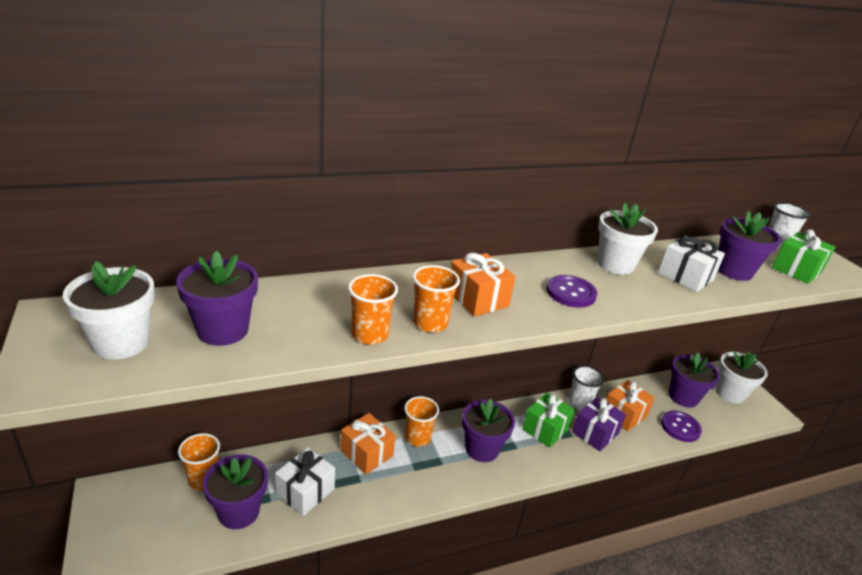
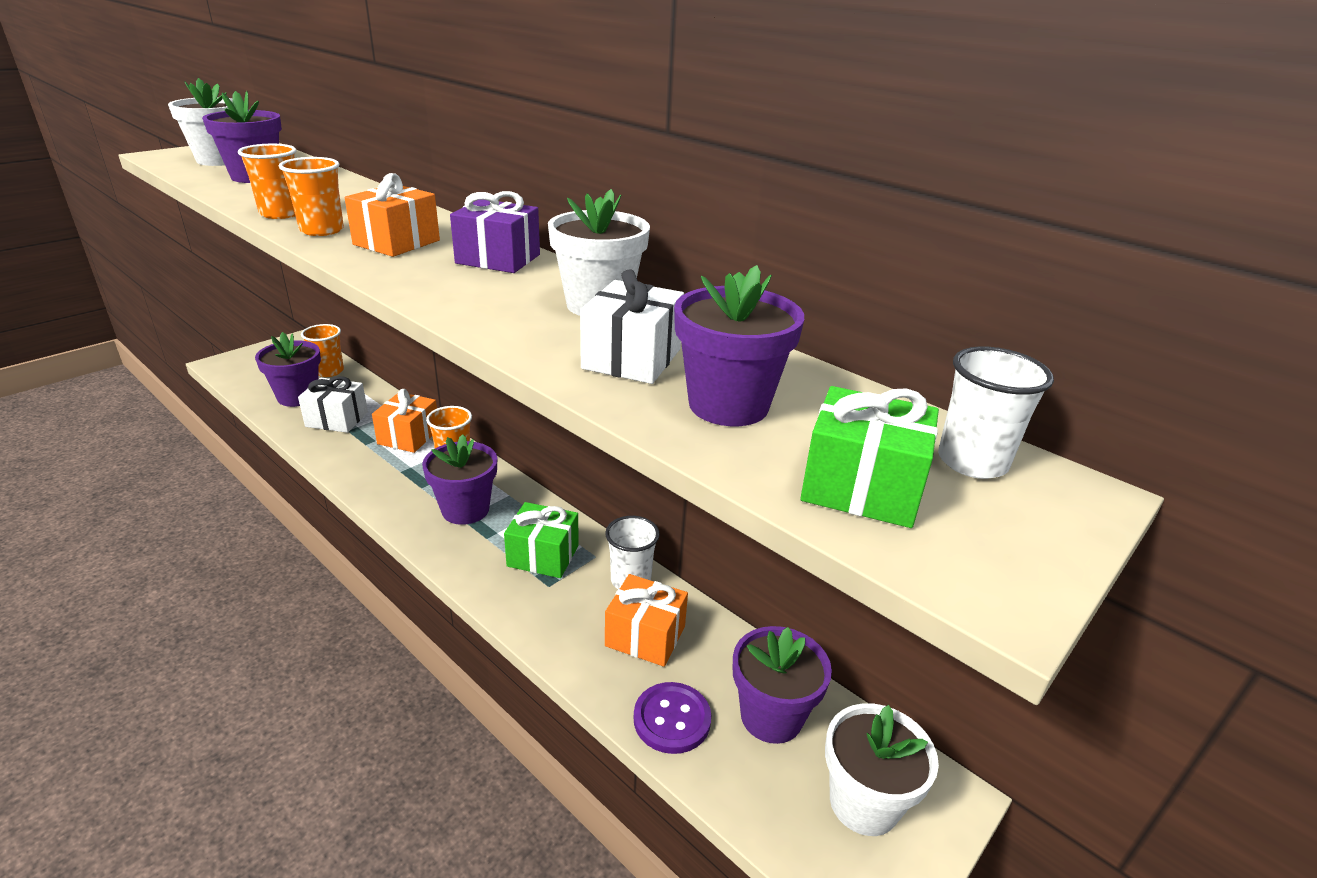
camera: 65 degrees right, 0 degrees up
(570, 293) = (466, 284): purple button -> none
(595, 433) = (572, 608): purple gift -> purple gift (498, 259)

